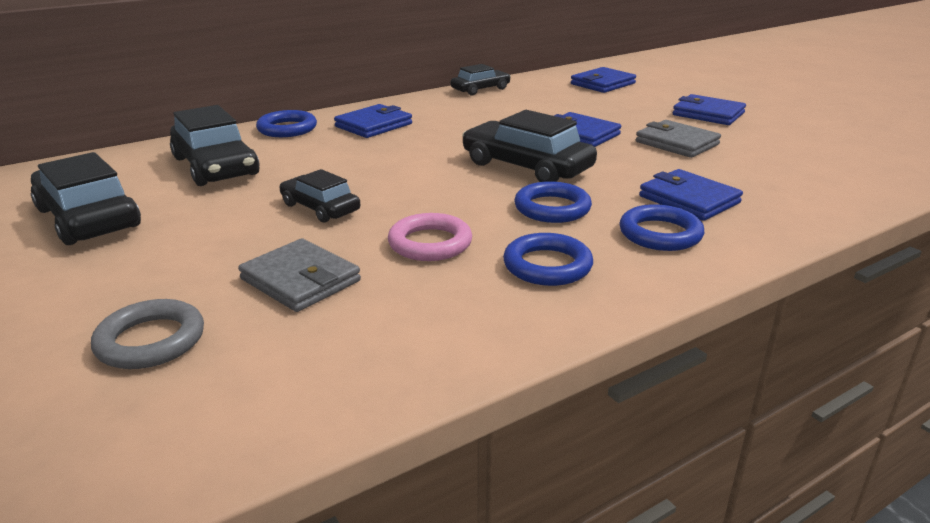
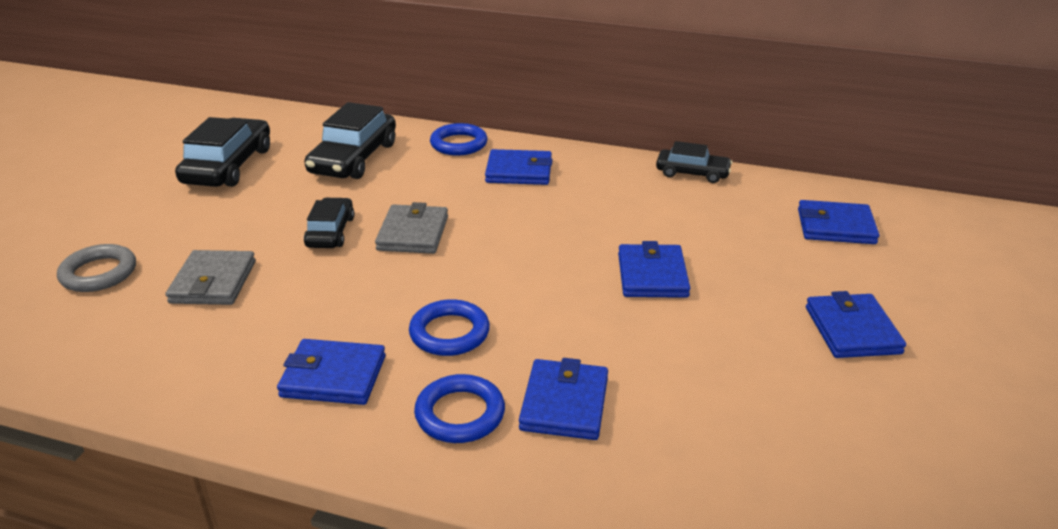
camera: 50 degrees right, 5 degrees up
(430, 243) = (319, 305): pink ring -> none
(527, 166) = (527, 281): black car -> none
(547, 266) = (333, 376): blue ring -> blue wallet
(677, 143) = (717, 342): grey wallet -> grey wallet (413, 233)

